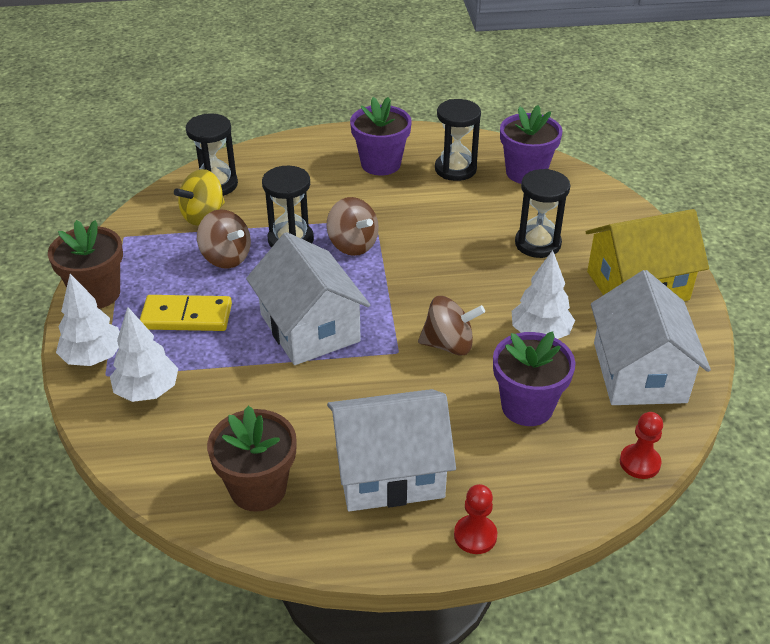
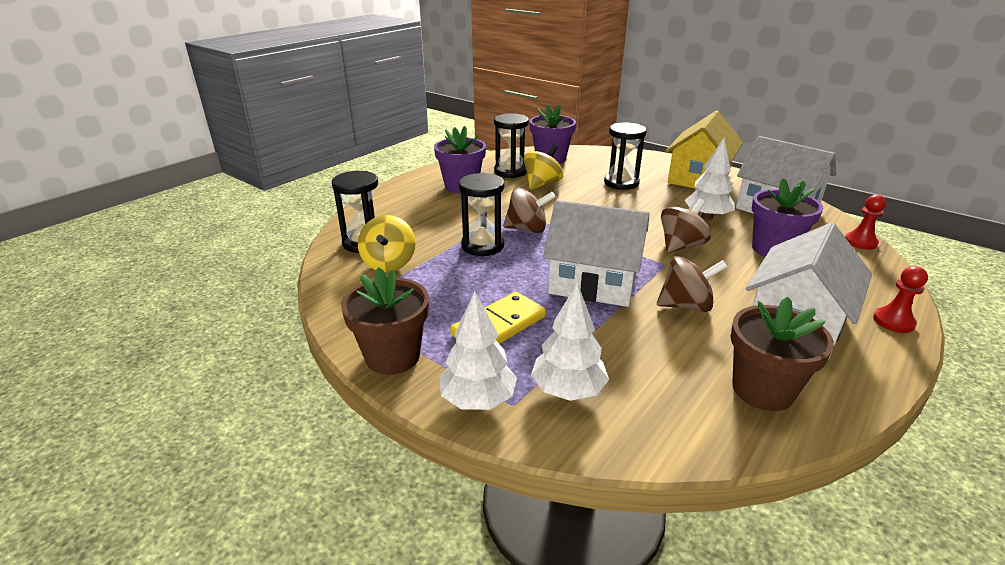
camera: 45 degrees left, 10 degrees down
(226, 257) = (456, 277): brown spinning top -> brown spinning top (685, 305)
(457, 201) = (542, 184): none -> yellow spinning top

